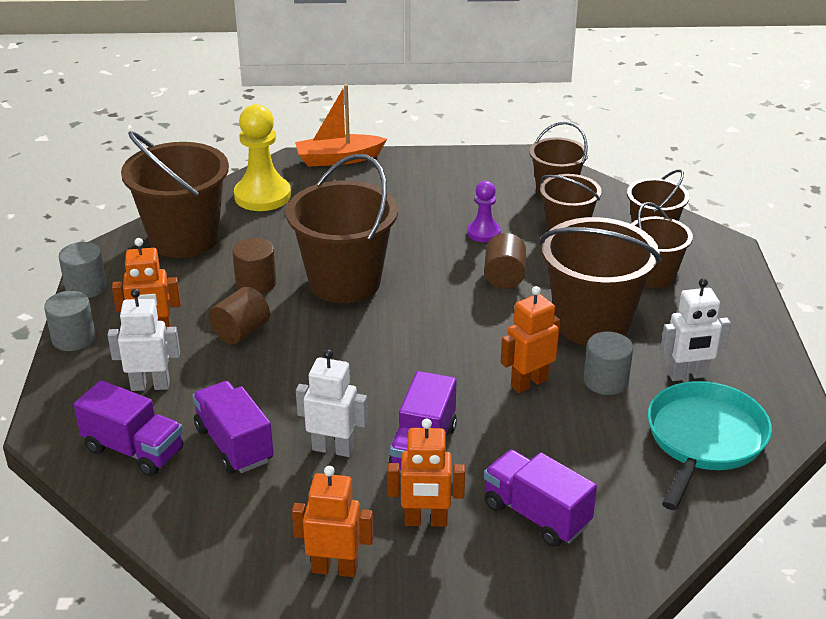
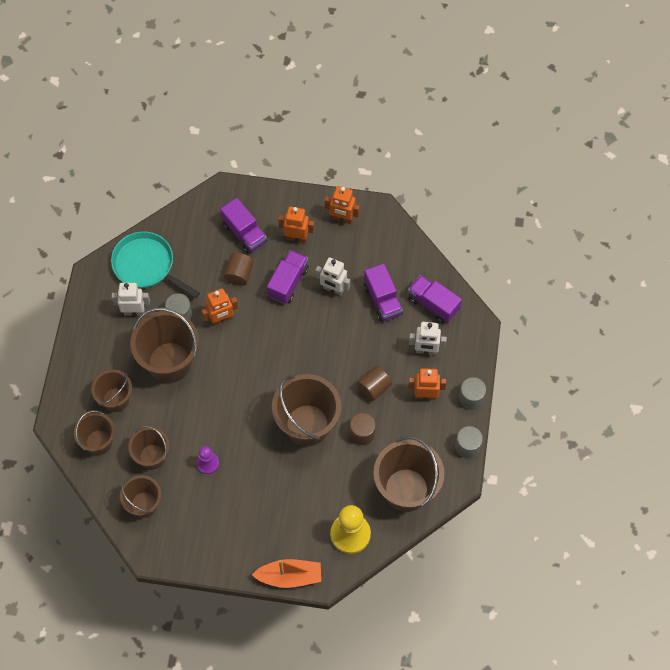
camera: 170 degrees left, 30 degrees up
(504, 277) = (208, 414): brown cylinder -> brown cylinder (239, 274)
(704, 440) = (146, 265): turquoise pan -> turquoise pan turned 90 degrees clockwise

